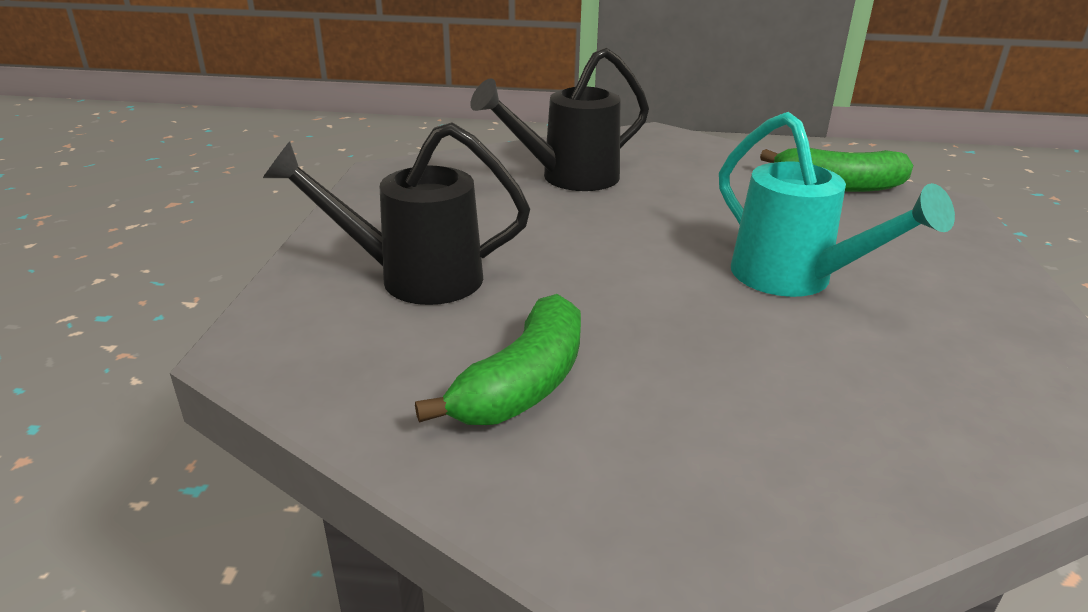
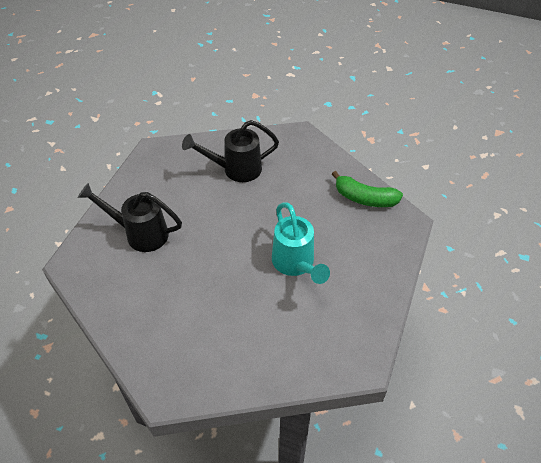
camera: 15 degrees right, 20 degrees up
(523, 384) = (158, 303): green banana -> none

